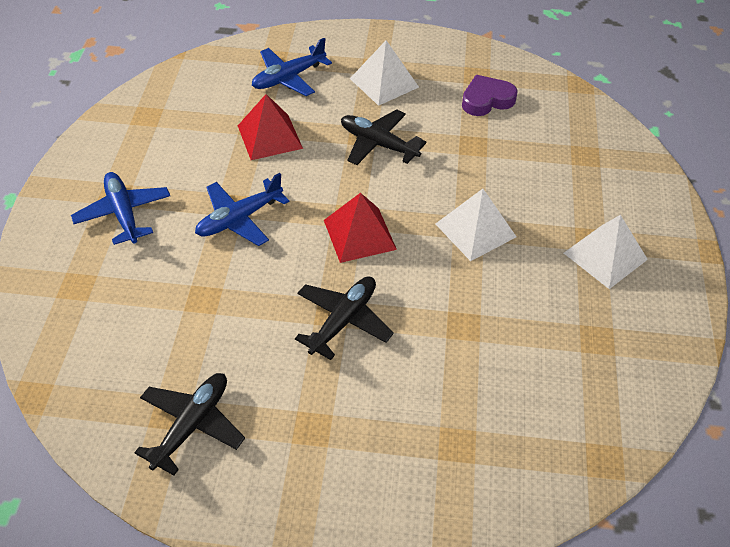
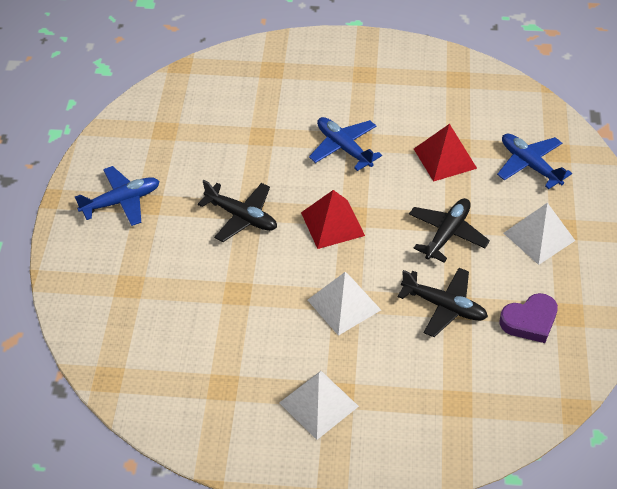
camera: 90 degrees right, 0 degrees up
(123, 213) = (343, 82): blue plane -> blue plane (121, 201)
(192, 425) = (154, 142): black plane -> black plane (444, 306)
(486, 100) = (529, 321): purple heart -> purple heart turned 90 degrees clockwise

